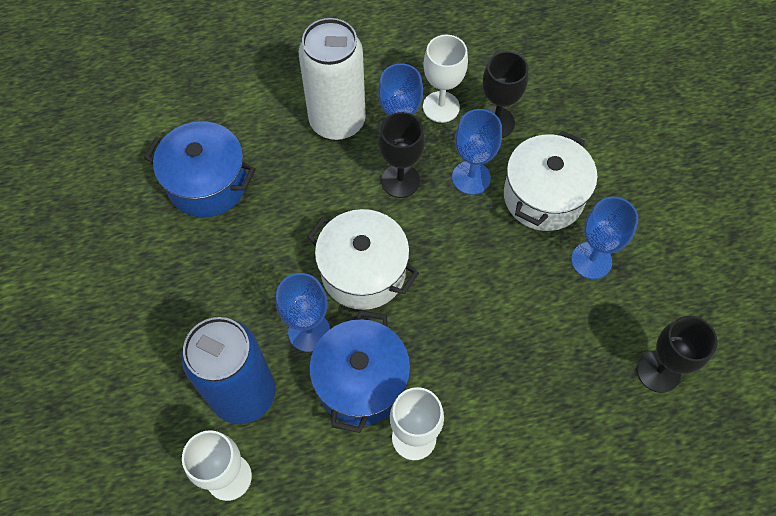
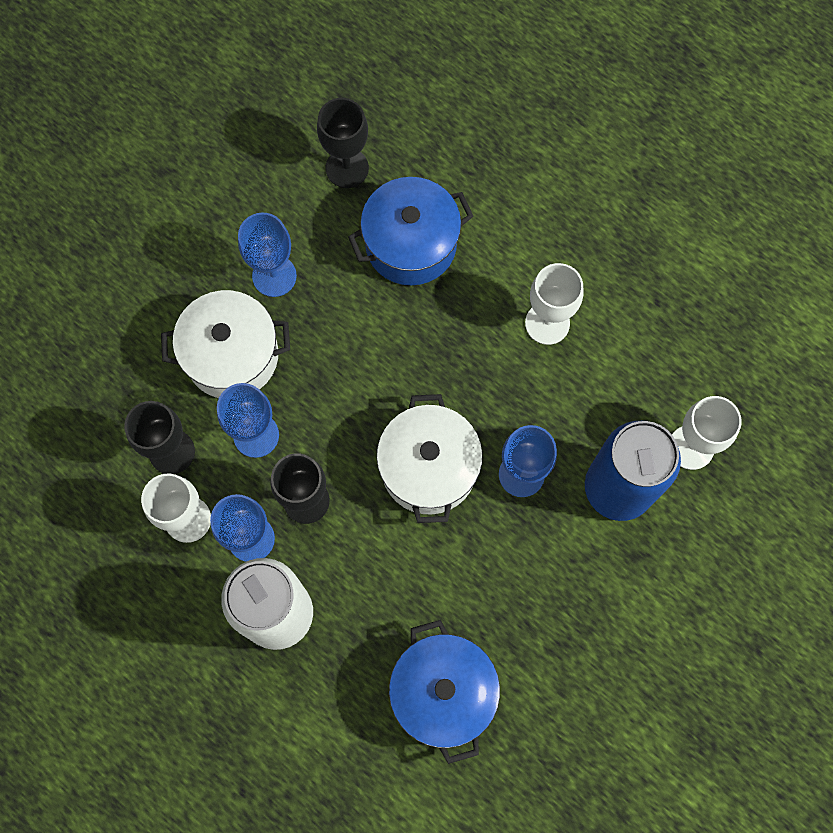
camera: 125 degrees left, 10 degrees up
(361, 382) = (532, 397): blue pot -> blue pot (411, 244)

